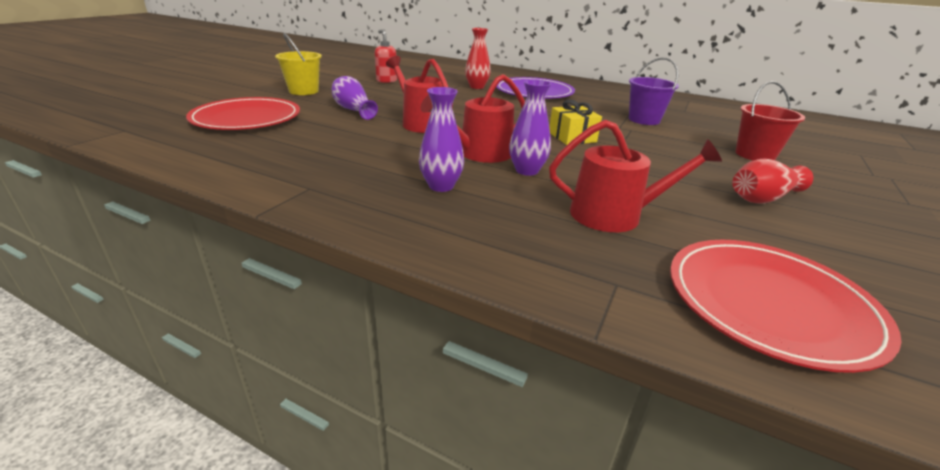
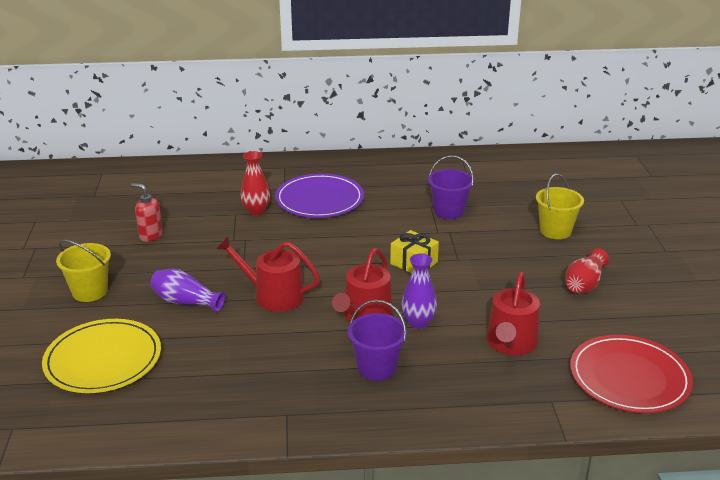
camera: 30 degrees left, 0 degrees up
(246, 118) = (103, 360): red plate -> yellow plate
(441, 186) = (376, 368): purple vase -> purple bucket
(614, 215) = (510, 343): red watering can -> red watering can turned 135 degrees clockwise
(755, 155) = (555, 231): red bucket -> yellow bucket

